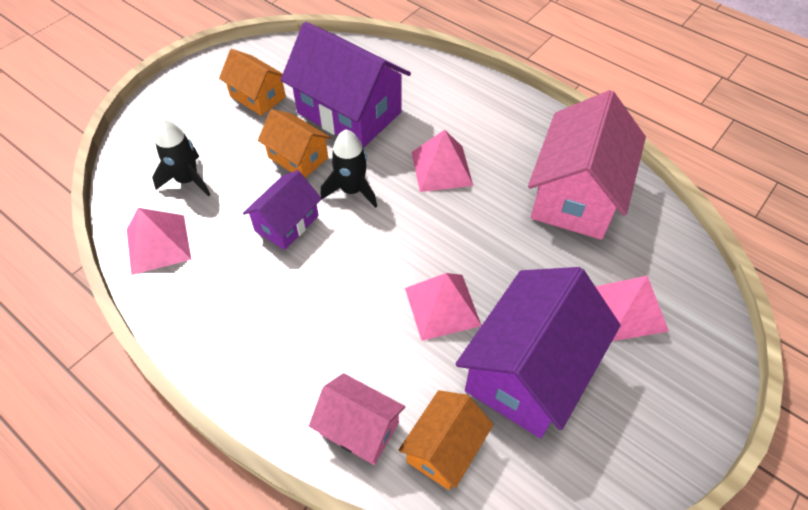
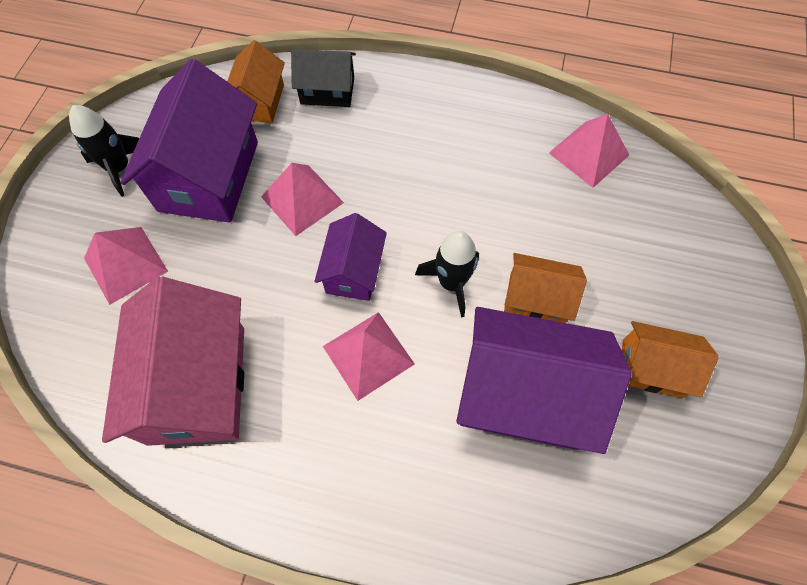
camera: 155 degrees right, 10 degrees up
(187, 180) = (624, 224): black rocket -> black rocket (119, 168)
(287, 223) = (491, 219): purple house -> purple house (353, 271)
(359, 428) = (327, 91): pink house -> black house

